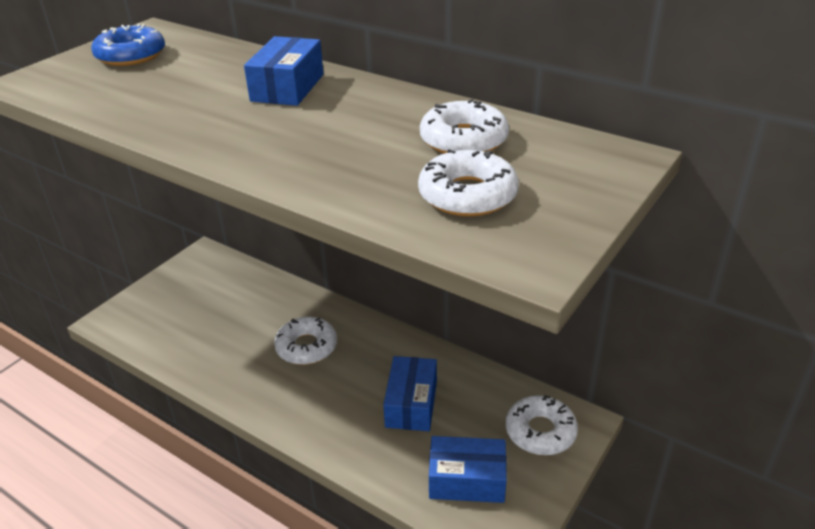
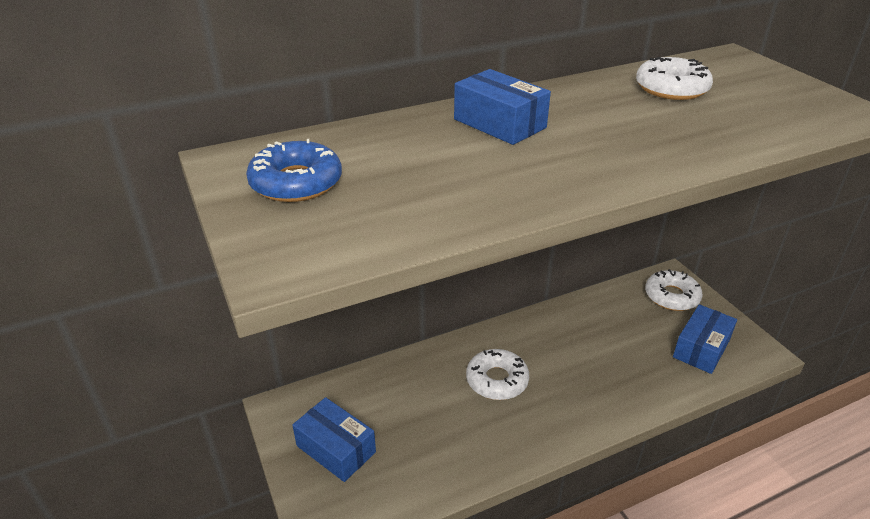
camera: 60 degrees left, 0 degrees up
(411, 404) = (608, 345): blue box -> blue box (336, 449)
(467, 195) = (760, 108): white donut -> none

